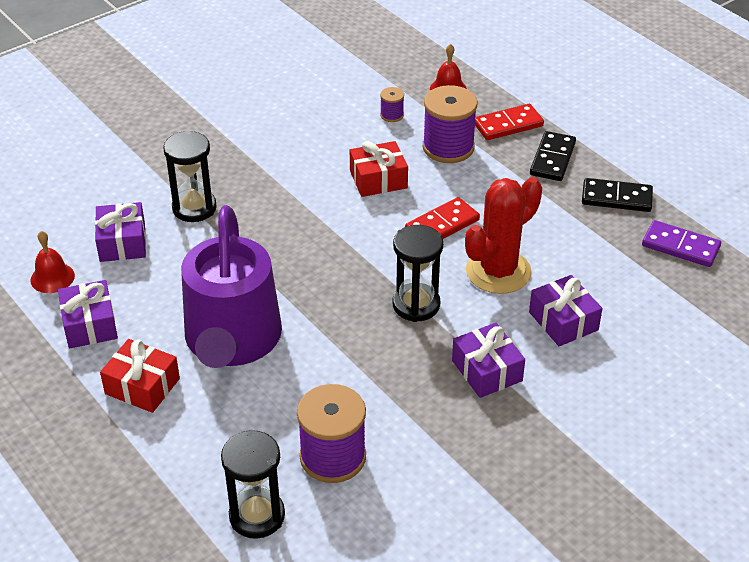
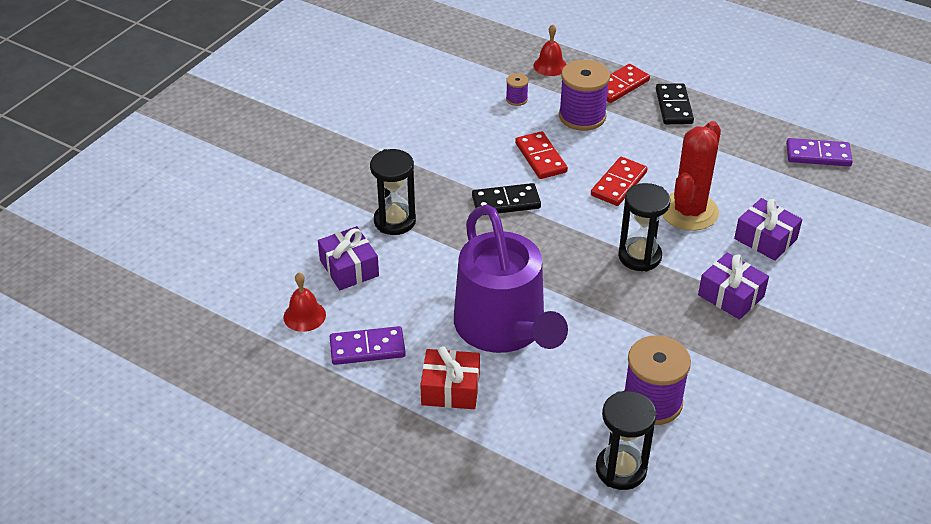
camera: 20 degrees left, 0 degrees up
(90, 325) = (367, 348): purple gift -> purple domino
(378, 179) = (540, 158): red gift -> red domino
(616, 198) = (744, 127): black domino -> black domino (506, 202)

